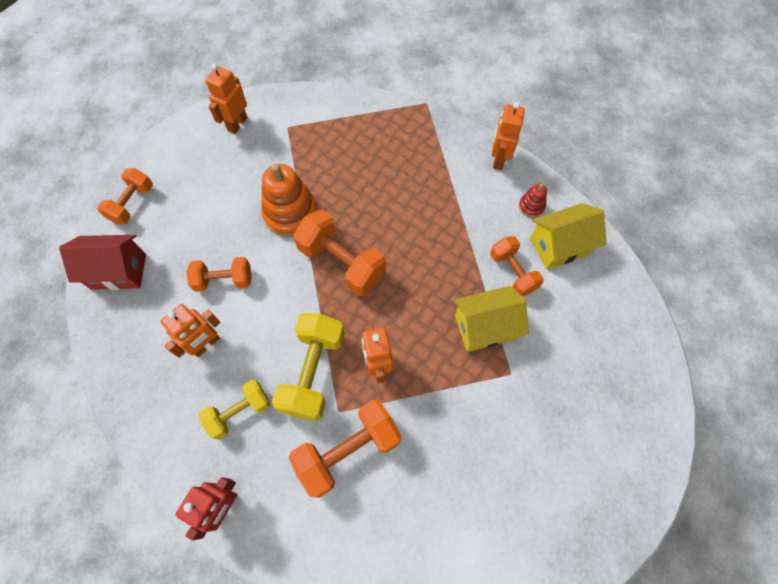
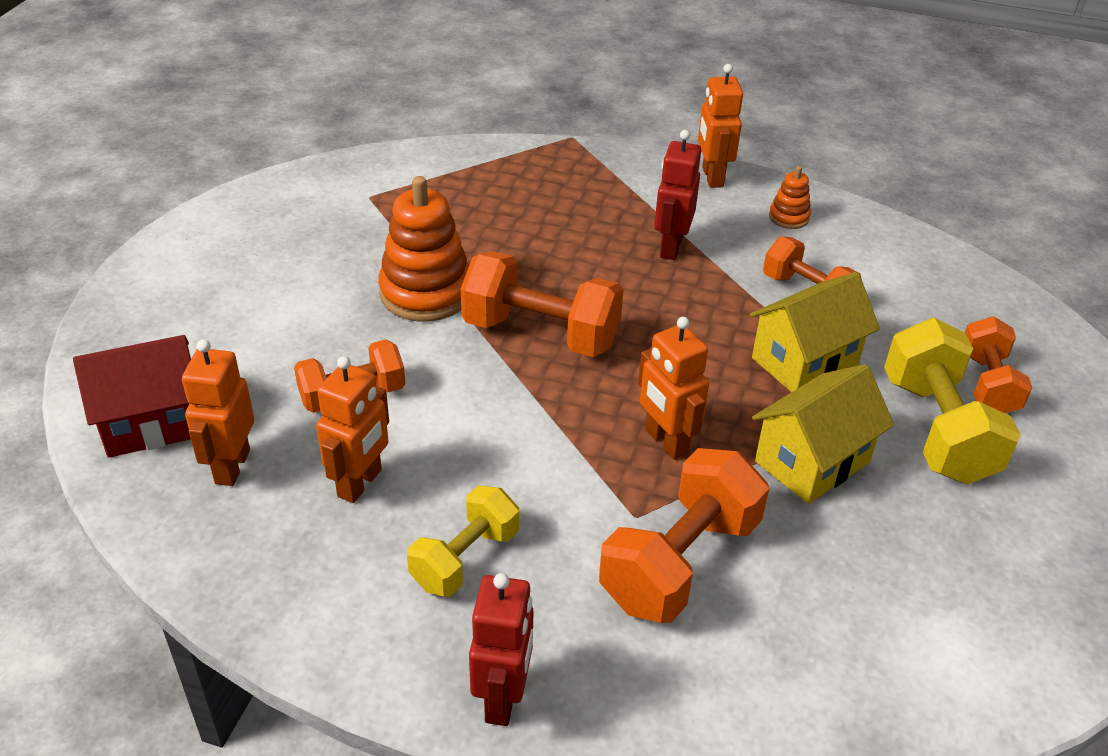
camera: 20 degrees left, 25 degrees down
(132, 203) = (140, 332): orange dumbbell -> orange dumbbell (987, 384)
(237, 124) = (283, 206): orange robot -> orange robot (232, 466)
(313, 372) = (566, 476): yellow dumbbell -> yellow dumbbell (937, 429)
(446, 213) = (670, 247): none -> red robot
(531, 206) = (789, 217): red stacking toy -> orange stacking toy
(559, 246) = (854, 252): yellow house -> yellow house (812, 461)

